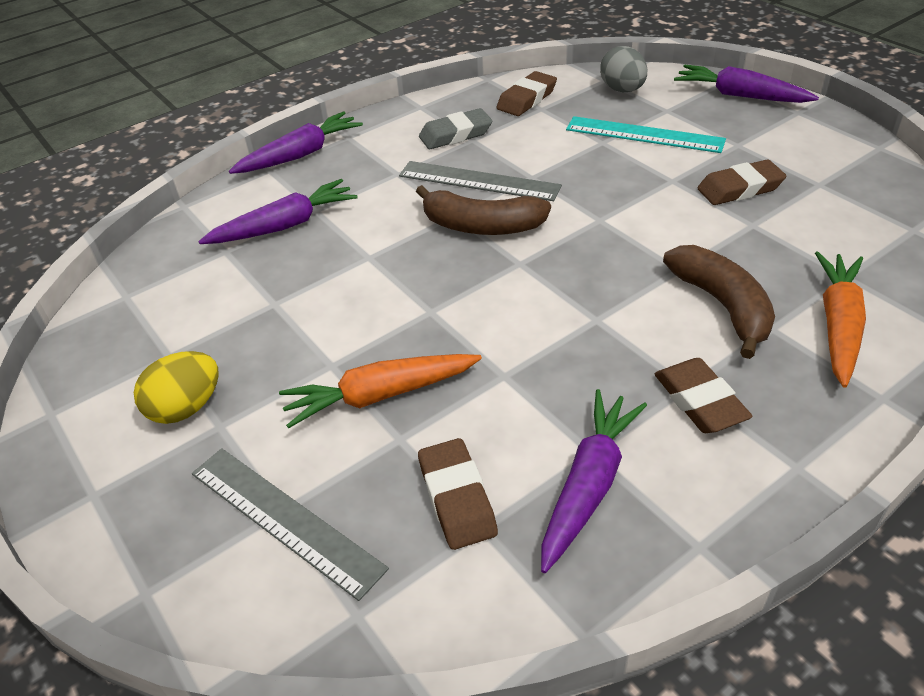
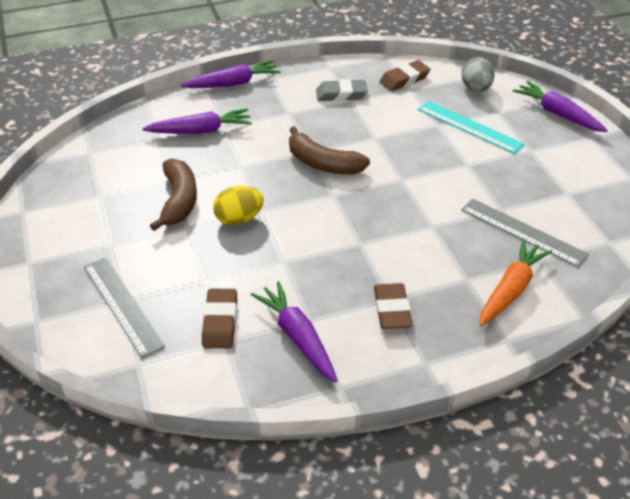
camera: 15 degrees right, 0 degrees up
(186, 408) = (96, 229): yellow egg -> yellow egg (239, 219)
(380, 395) = (206, 253): orange carrot -> none
(479, 181) = (338, 132): grey ruler -> grey ruler (523, 232)
(589, 485) = (297, 337): purple carrot -> purple carrot turned 75 degrees counterclockwise
(722, 306) = (444, 257): brown banana -> brown banana (179, 201)
(740, 188) = (509, 182): brown eraser -> none

